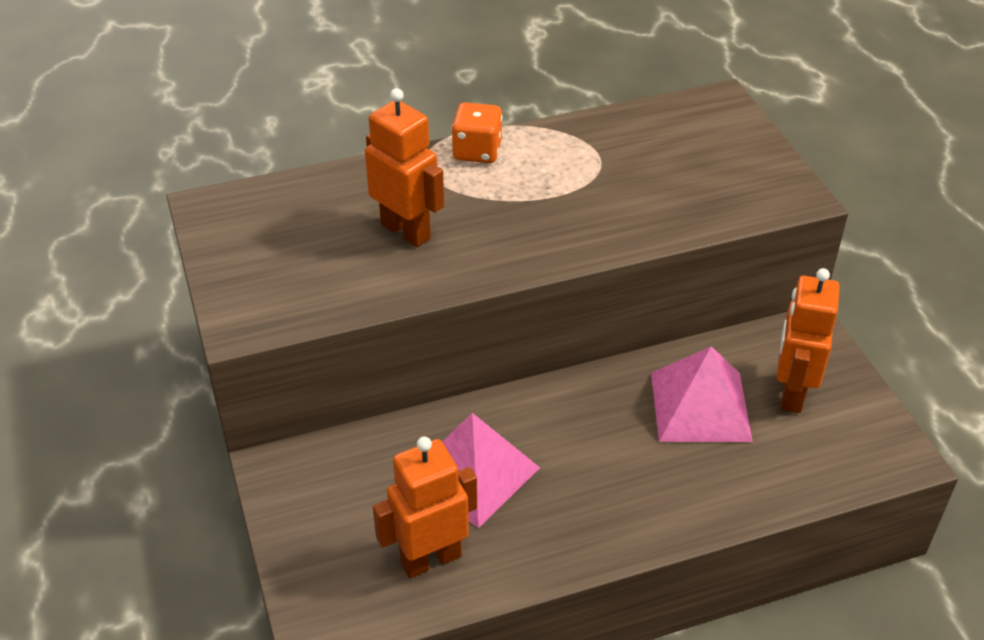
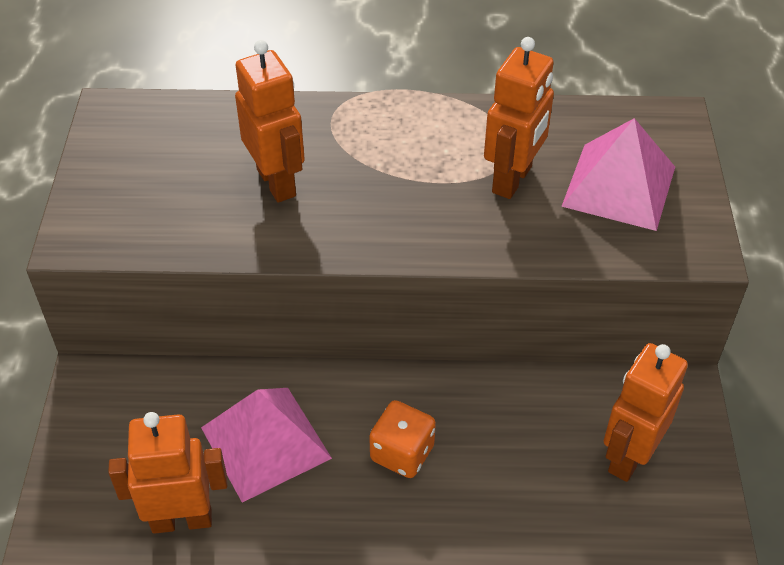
camera: 20 degrees right, 5 degrees up
(477, 151) = (391, 114): orange dice -> orange dice (402, 453)
(614, 180) = (512, 180): none -> orange robot
(700, 406) = (524, 442): pink pyramid -> pink pyramid (619, 186)

